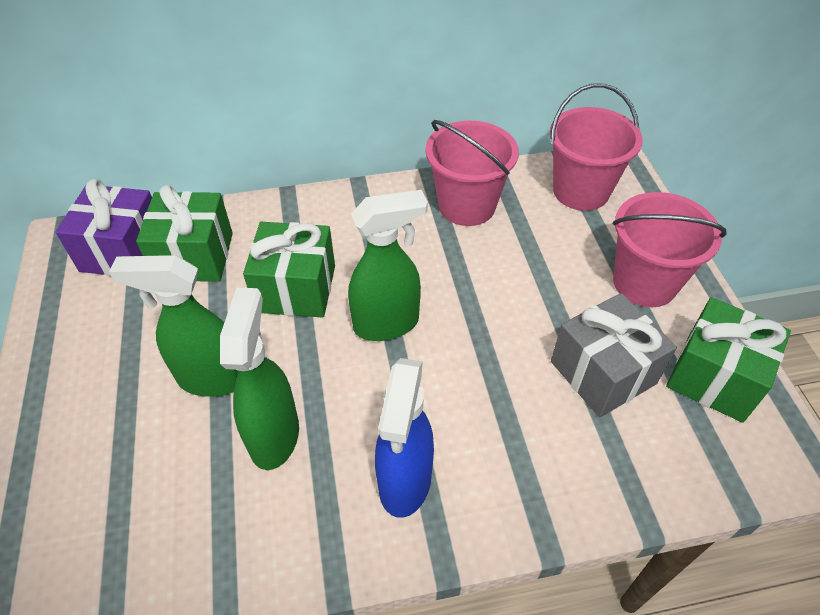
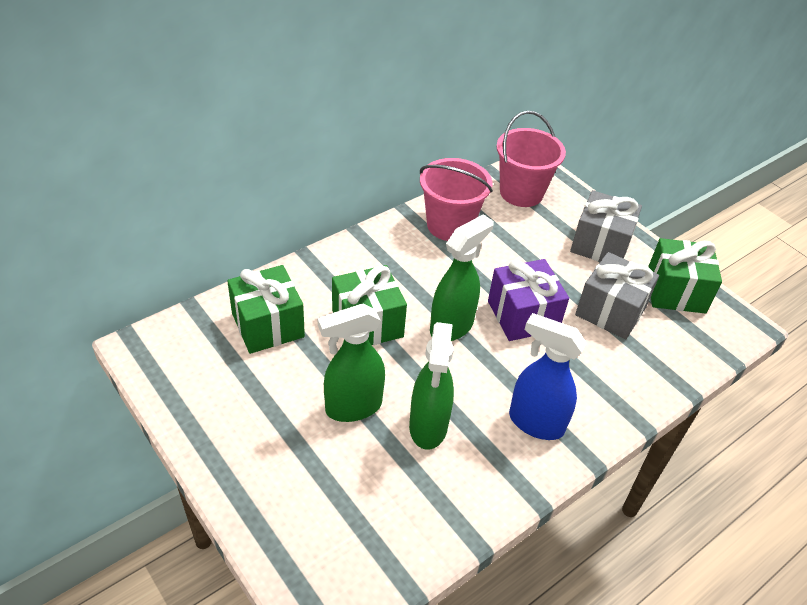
camera: 30 degrees left, 5 degrees down
(123, 251) = (203, 339): purple gift -> purple gift (523, 315)
(274, 435) = (428, 427): green spray bottle -> green spray bottle turned 150 degrees counterclockwise
(405, 482) = (535, 423): blue spray bottle -> blue spray bottle turned 135 degrees clockwise
(644, 283) = (600, 244): pink bucket -> grey gift

